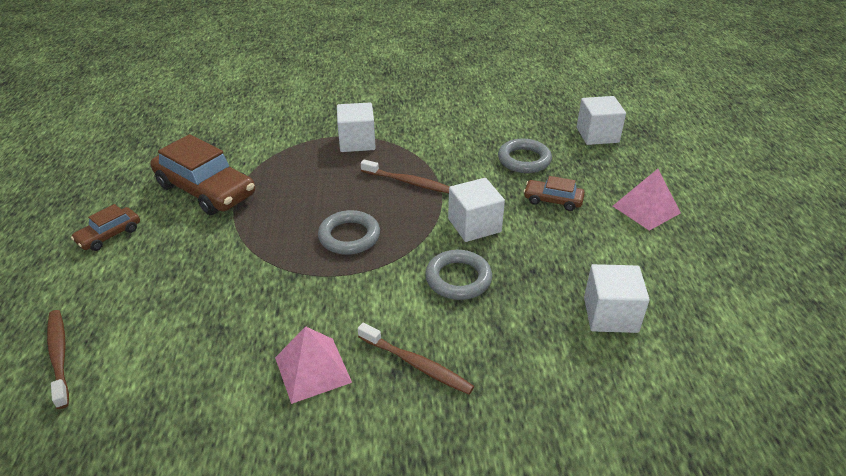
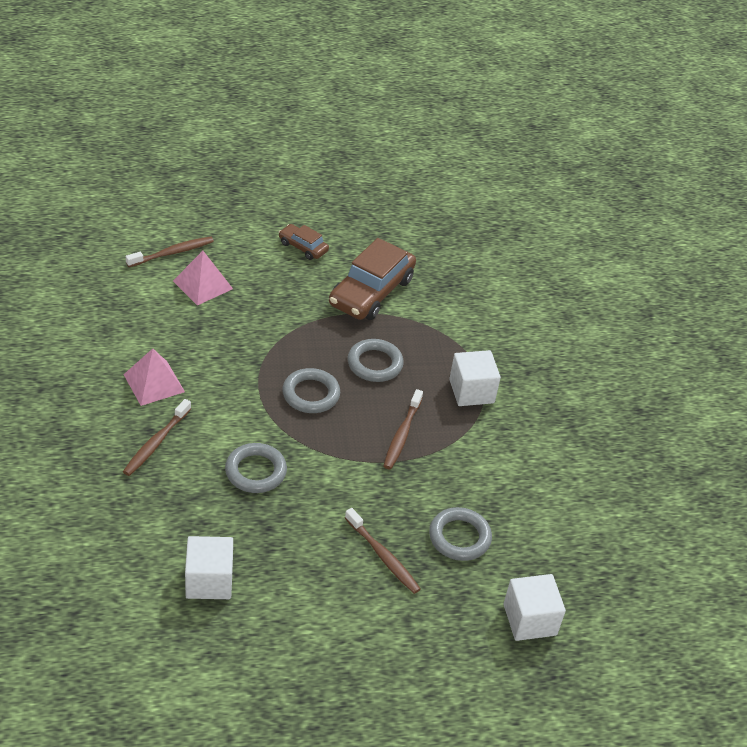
camera: 80 degrees right, 5 degrees up
(312, 193) = (375, 364): none -> grey ring
(474, 225) = (334, 486): white cube -> none
(553, 200) = (383, 556): brown car -> brown toothbrush
(646, 209) = (375, 643): pink pyramid -> pink pyramid (203, 285)

